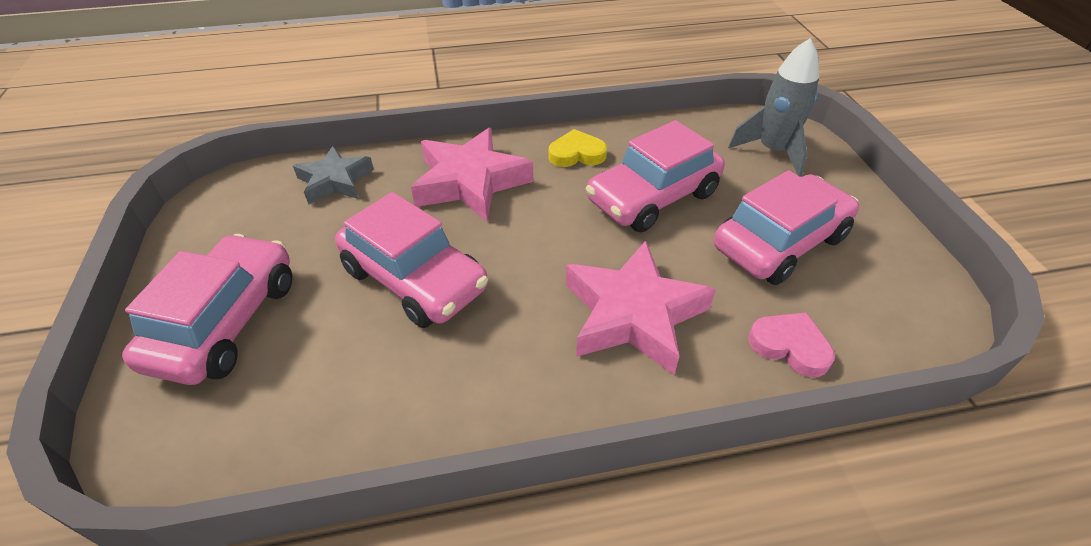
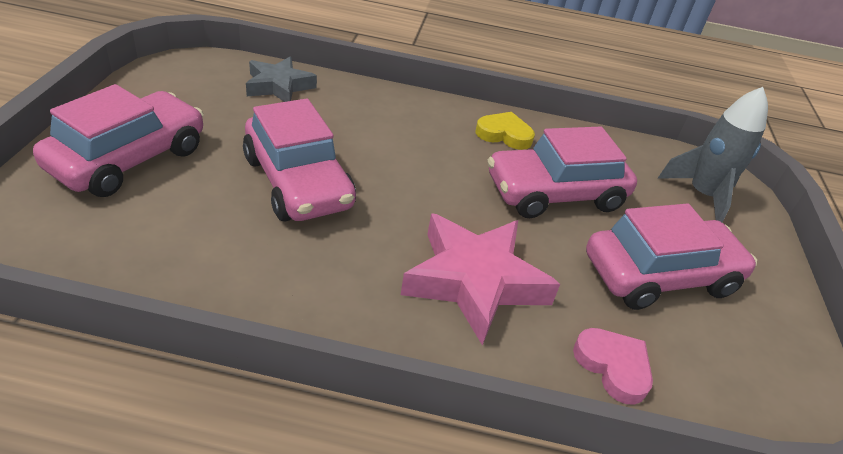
camera: 15 degrees right, 5 degrees down
(470, 182) = (393, 125): pink star -> none

